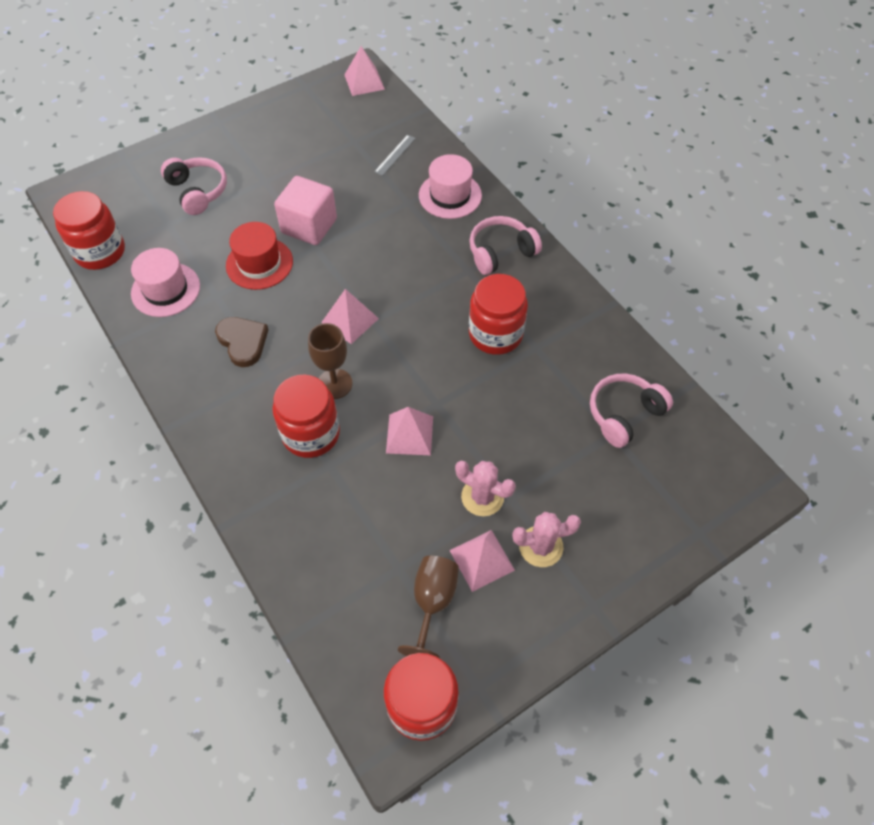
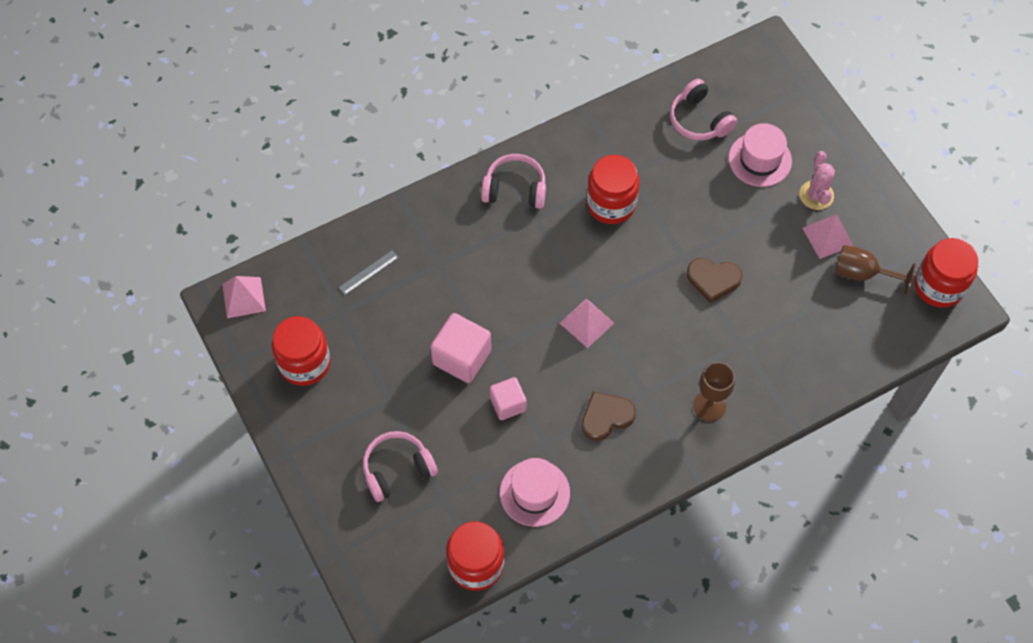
camera: 85 degrees left, 5 degrees up
(259, 263) = (508, 404): red hat -> pink cube
(311, 433) = (709, 358): red jar -> red jar (304, 363)
(334, 384) = (658, 337): brown goblet -> brown goblet (709, 405)
(395, 155) = (368, 272): grey ruler -> grey ruler turned 75 degrees counterclockwise
(409, 434) = (713, 280): pink pyramid -> brown heart
(450, 195) = (434, 226): pink hat -> pink hat (760, 159)
(482, 497) = (773, 231): pink cactus -> none
(501, 252) = (515, 189): pink headphones -> pink headphones turned 120 degrees clockwise

